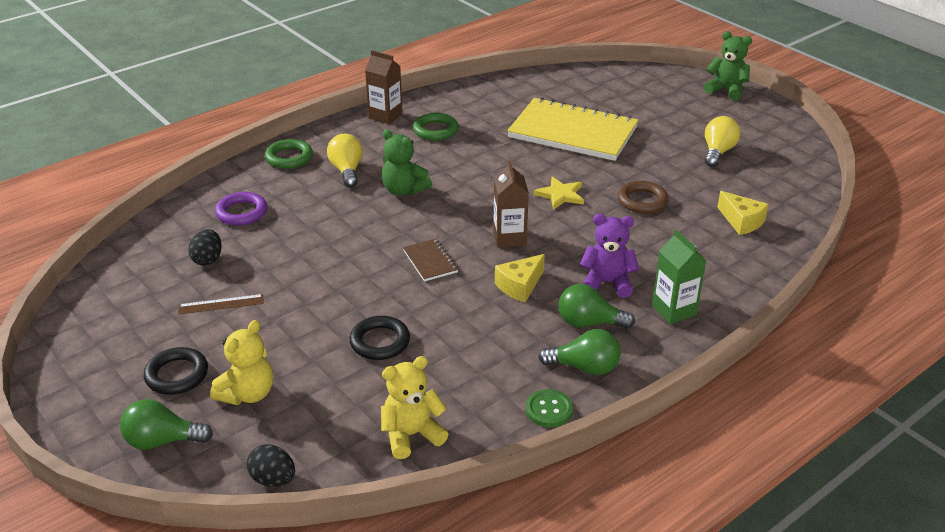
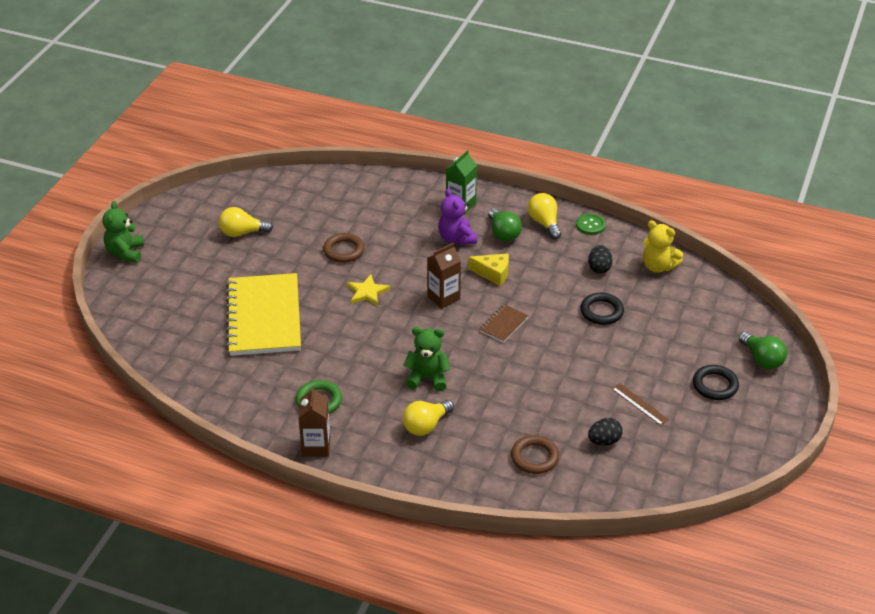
camera: 120 degrees left, 5 degrees up
(242, 212) = (534, 457): purple ring -> brown ring
(248, 394) = (696, 345): yellow teddy bear -> none
(273, 479) = (738, 302): black egg -> black egg (599, 268)
(289, 157) = (435, 474): green ring -> none
(404, 190) = (427, 378): green teddy bear -> green teddy bear turned 90 degrees counterclockwise
(584, 367) = (544, 223): green light bulb -> yellow light bulb
(741, 221) = (335, 201): yellow cheese -> none

